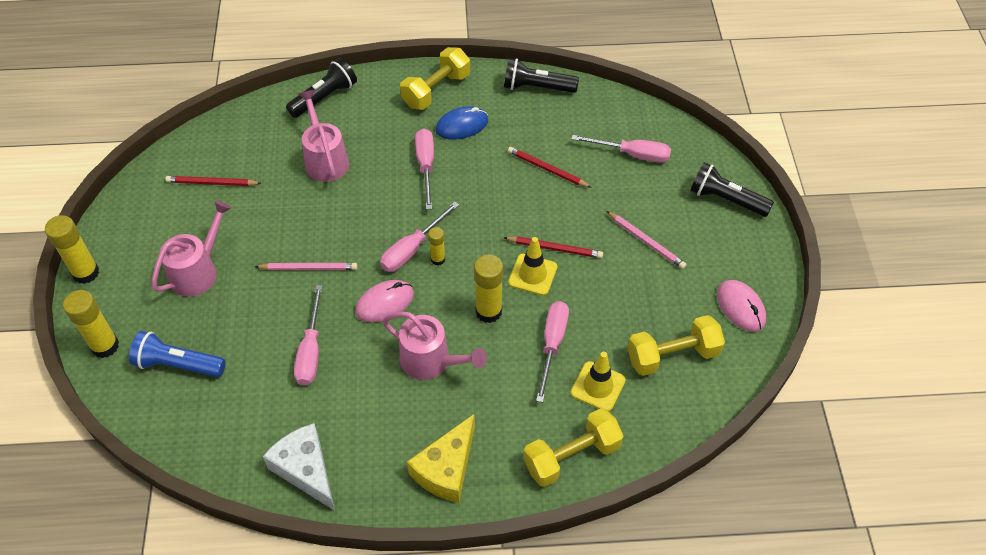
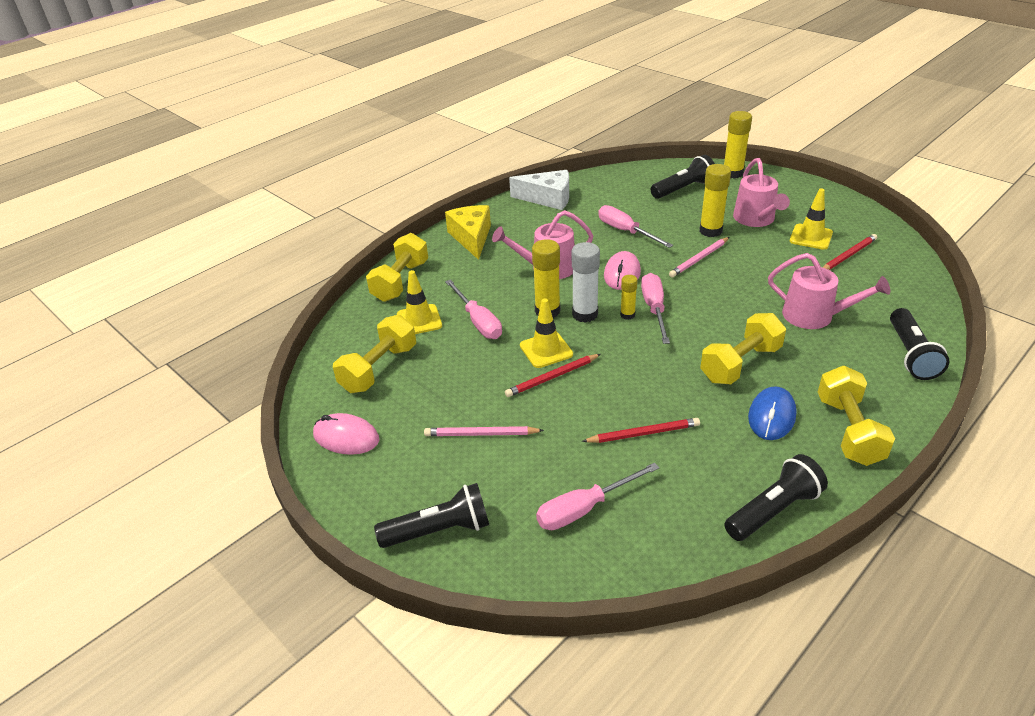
camera: 140 degrees right, 15 degrees down
(86, 273) = (808, 185): yellow glue stick -> yellow glue stick (710, 231)
(178, 365) = (683, 189): blue flashlight -> black flashlight
(199, 219) = (811, 237): none -> yellow traffic cone
(426, 166) = (740, 364): pink screwdriver -> yellow dumbbell
(466, 285) = (585, 314): none -> white glue stick

